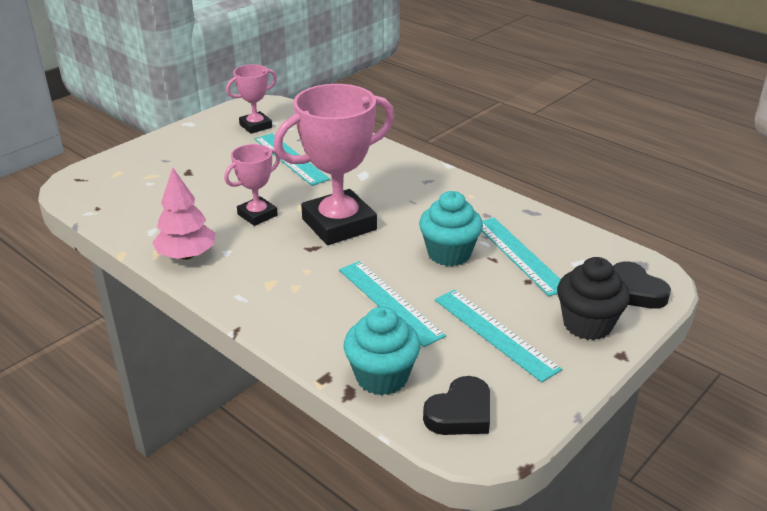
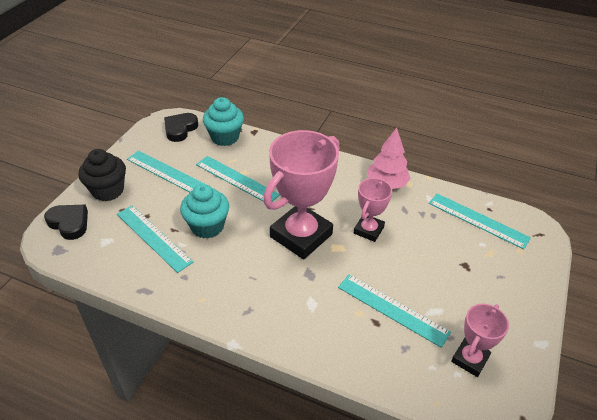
camera: 160 degrees right, 10 degrees up
(125, 200) = (478, 220): none -> turquoise ruler

